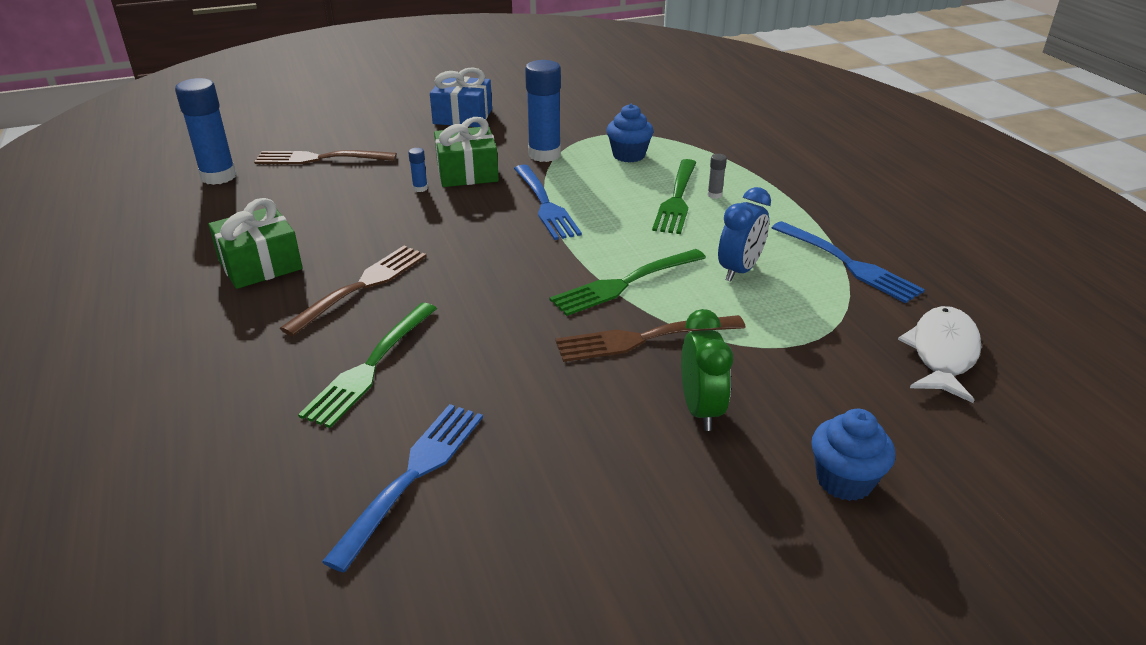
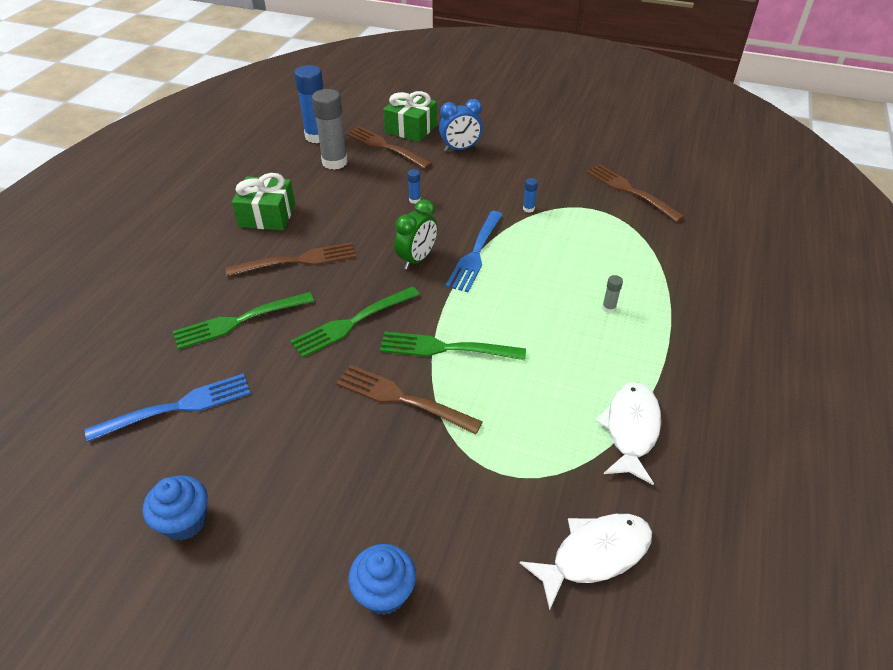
camera: 40 degrees right, 10 degrees up
(277, 190) = (334, 162): none -> grey glue stick
(463, 116) = (513, 148): blue gift -> none
(467, 172) = (458, 200): green gift -> green gift (411, 128)
(544, 155) = (528, 209): blue glue stick -> blue glue stick, size x0.42
(614, 112) = (631, 191): none -> brown fork
(628, 155) = (589, 238): blue cupcake -> blue cupcake (185, 521)
(677, 198) = (575, 296): green fork -> green fork (353, 322)
(700, 410) = (368, 475): green clock -> green clock (417, 259)
(739, 270) = (538, 385): blue clock -> blue clock (460, 149)
(847, 263) = (630, 429): blue fork -> white fish

